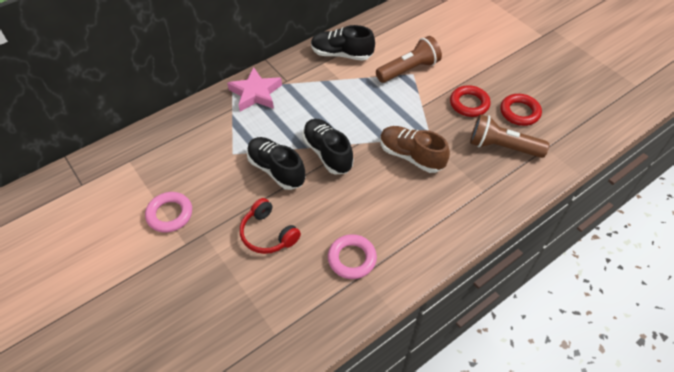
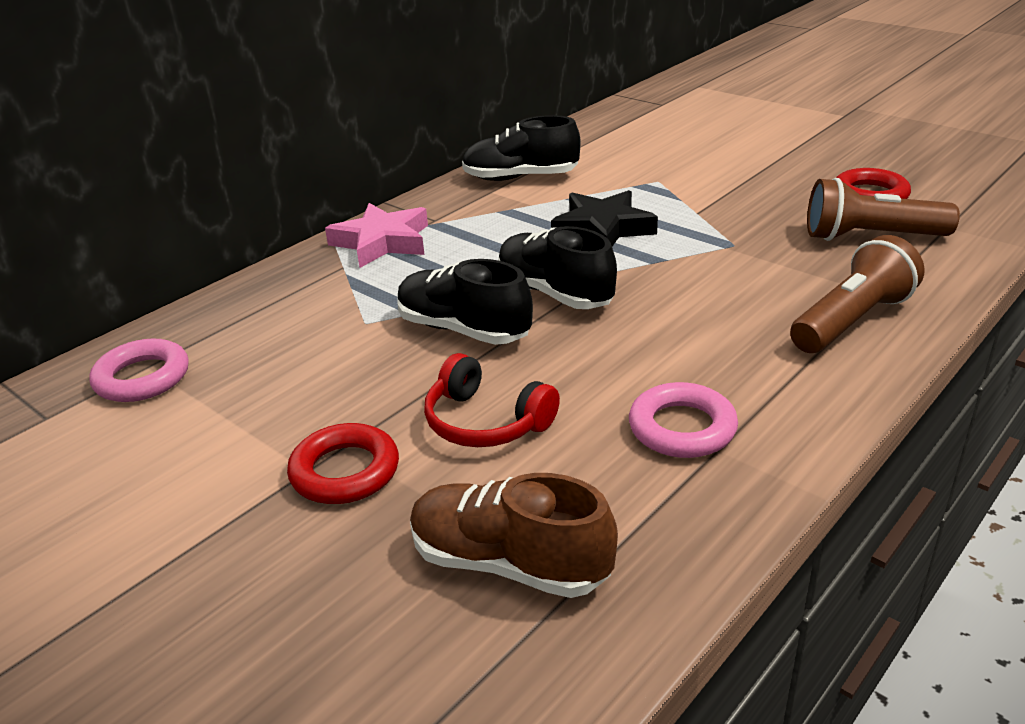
camera: 10 degrees left, 20 degrees down
(170, 214) = (258, 429): pink ring -> pink ring (142, 378)
(369, 108) = (602, 228): none -> black star
(409, 70) = (648, 177): brown flashlight -> brown flashlight (852, 321)
(411, 156) = (714, 272): brown shoe -> brown shoe (509, 563)
(469, 104) = (777, 198): red ring -> red ring (345, 471)

